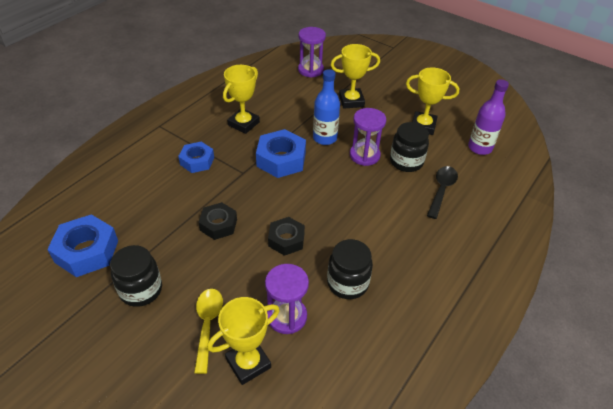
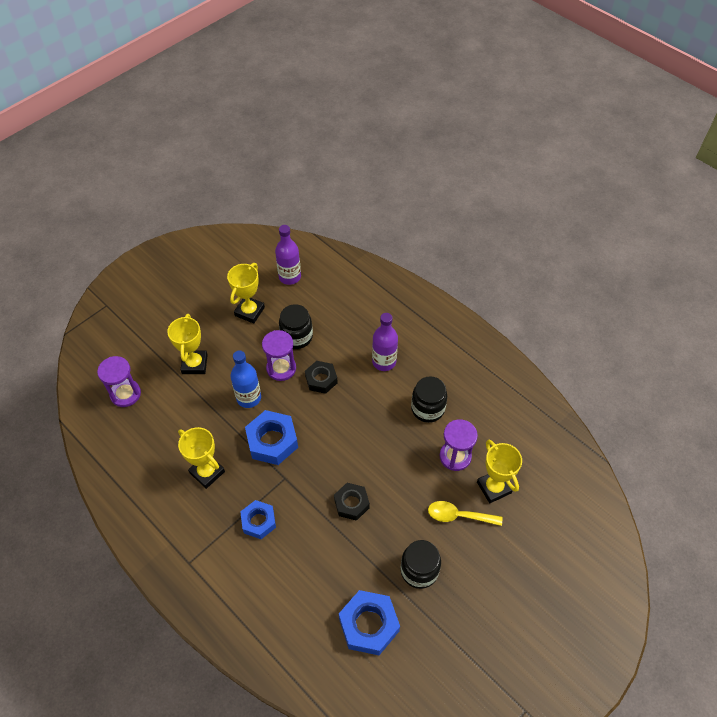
camera: 80 degrees left, 10 degrees up
(286, 240) = (377, 448): black nut -> black nut (321, 379)
(400, 236) = (384, 362): none -> purple bottle
(441, 190) = (337, 319): black spoon -> none

